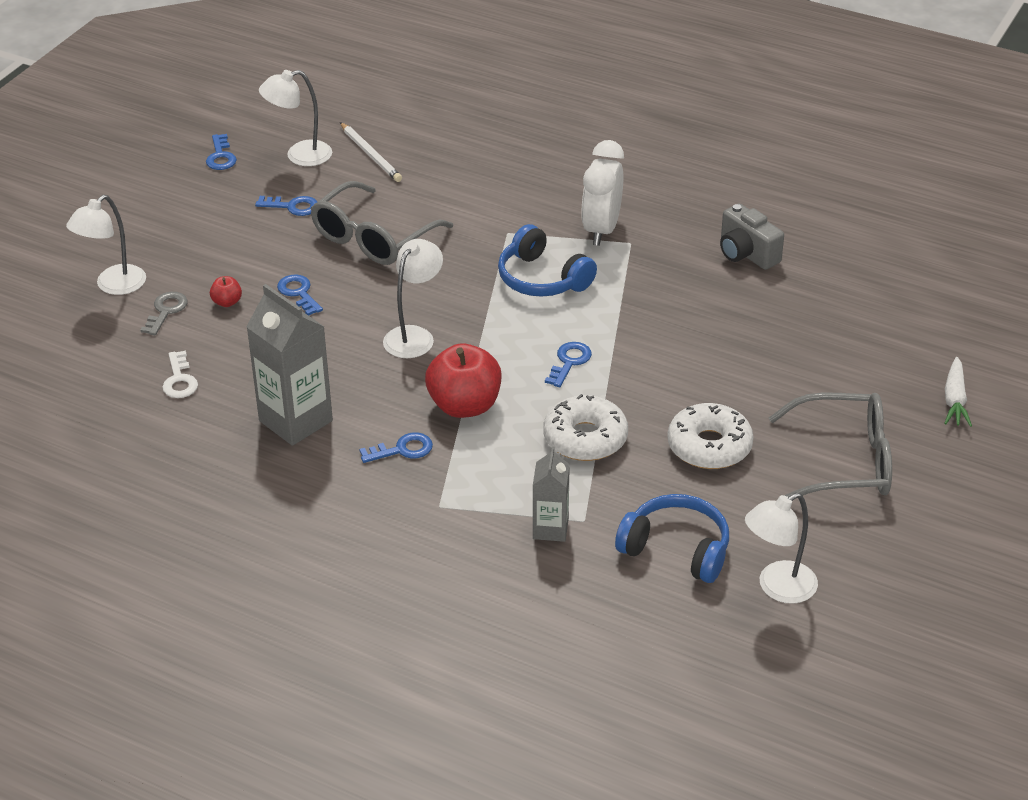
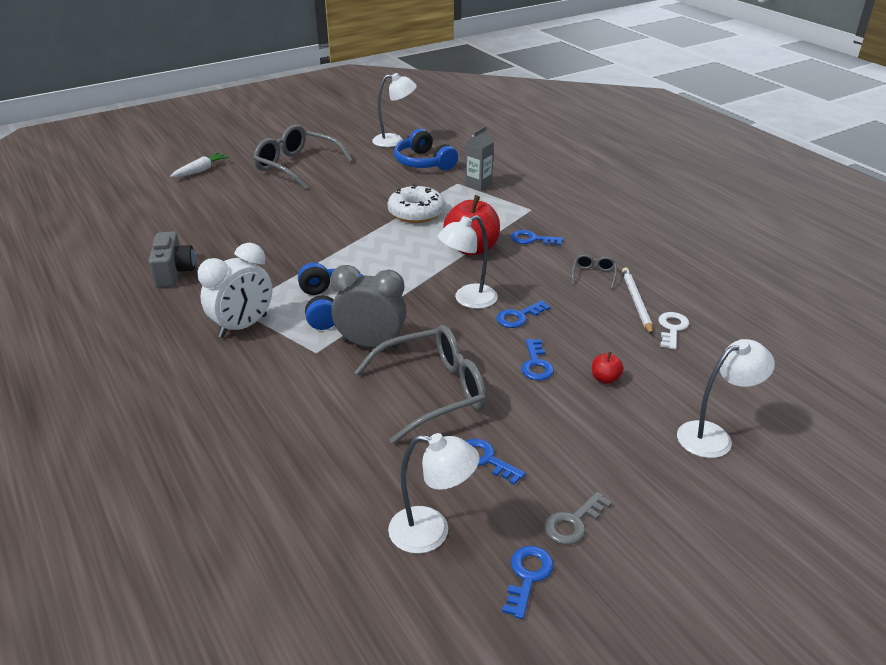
camera: 150 degrees left, 5 degrees down
(166, 311) = (666, 390): grey key -> grey key (573, 523)
(295, 421) = (593, 275): grey carton -> grey glasses
(371, 154) = (352, 496): white pencil -> white pencil (636, 302)
(466, 256) = (371, 344): none -> grey clock
(569, 362) = (379, 250): blue key -> blue key (519, 317)
(709, 446) = (353, 190): white donut -> none

